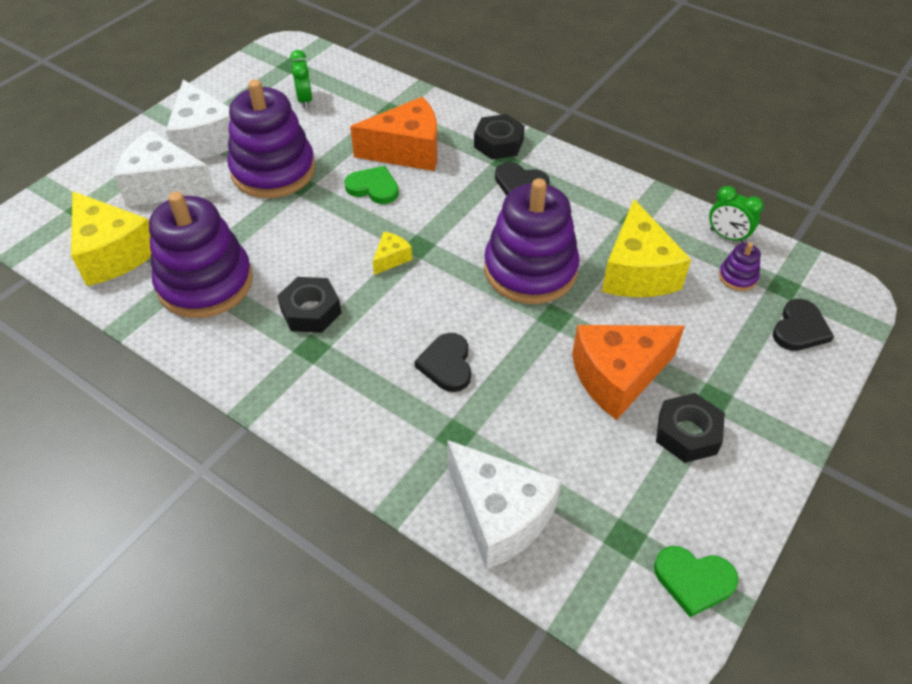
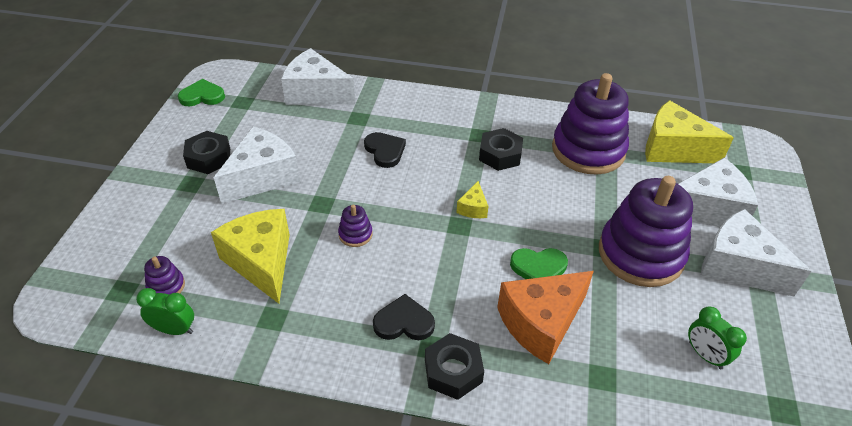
camera: 155 degrees right, 5 degrees down
(530, 270) = (355, 234): purple stacking toy -> purple stacking toy, size x0.41
(617, 377) = (262, 177): orange cheese -> white cheese
(799, 329) = (114, 254): black heart -> none

